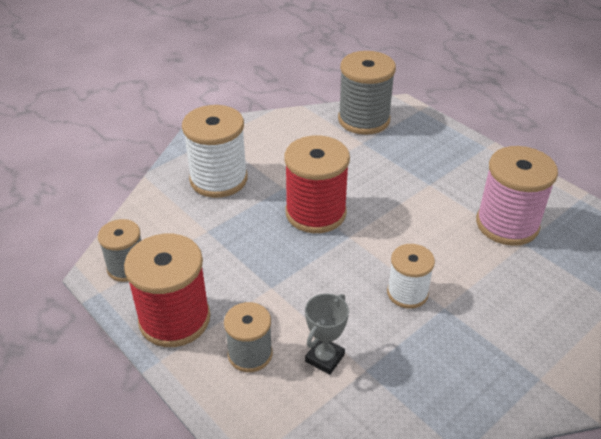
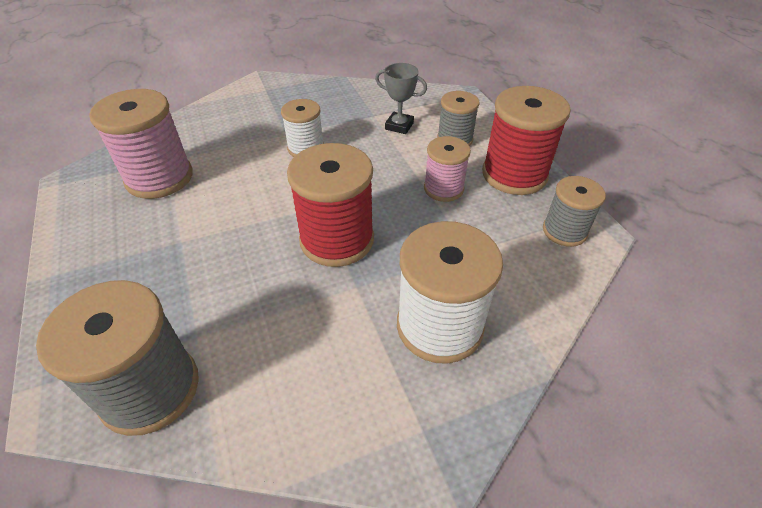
camera: 160 degrees left, 5 degrees up
(244, 282) = (443, 189): none -> pink spool
(325, 358) = (399, 126): grey trophy -> grey trophy turned 60 degrees clockwise

